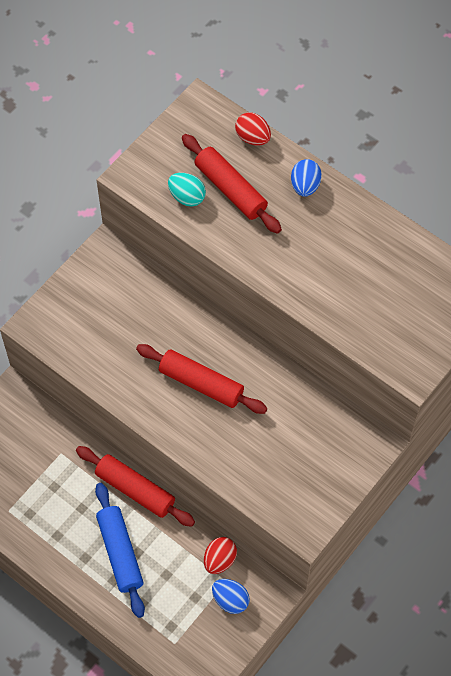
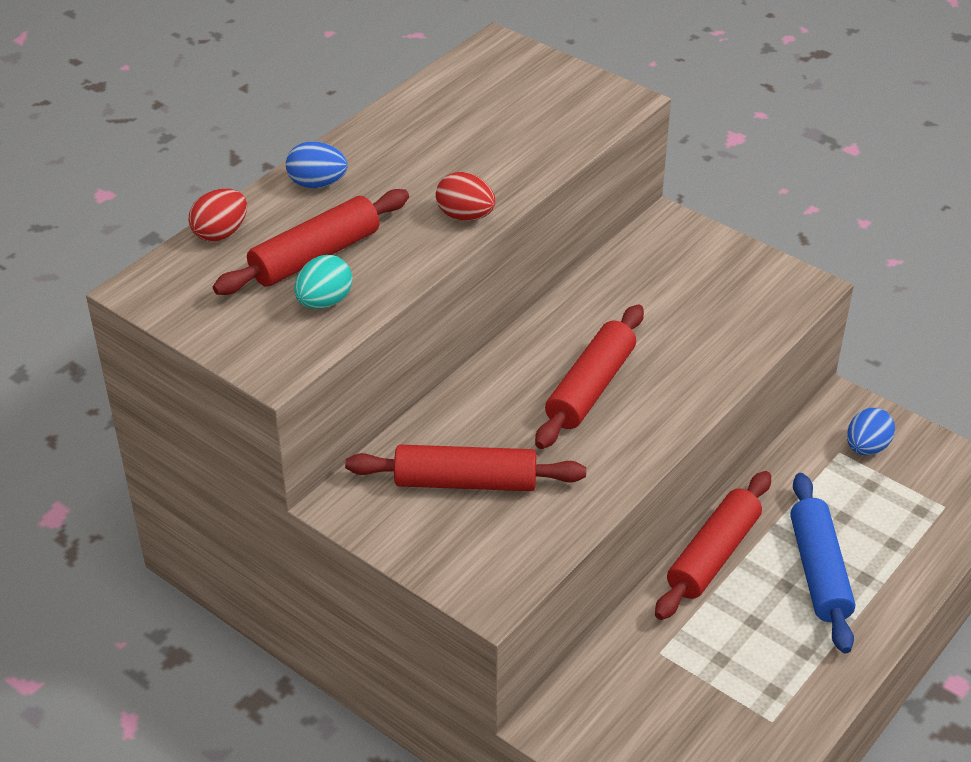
camera: 90 degrees left, 20 degrees down
(120, 312) = (465, 482): none -> red rolling pin
(120, 553) = (819, 571): blue rolling pin -> blue rolling pin turned 75 degrees counterclockwise
(219, 560) = (809, 458): red egg -> red egg (465, 216)

